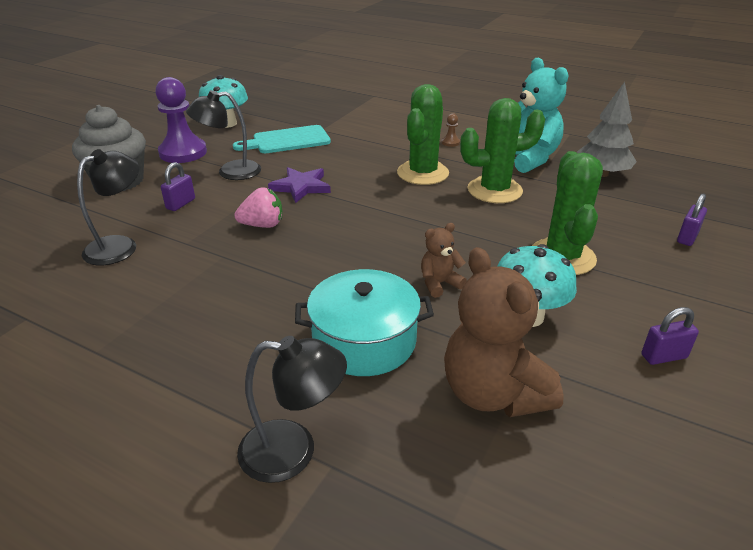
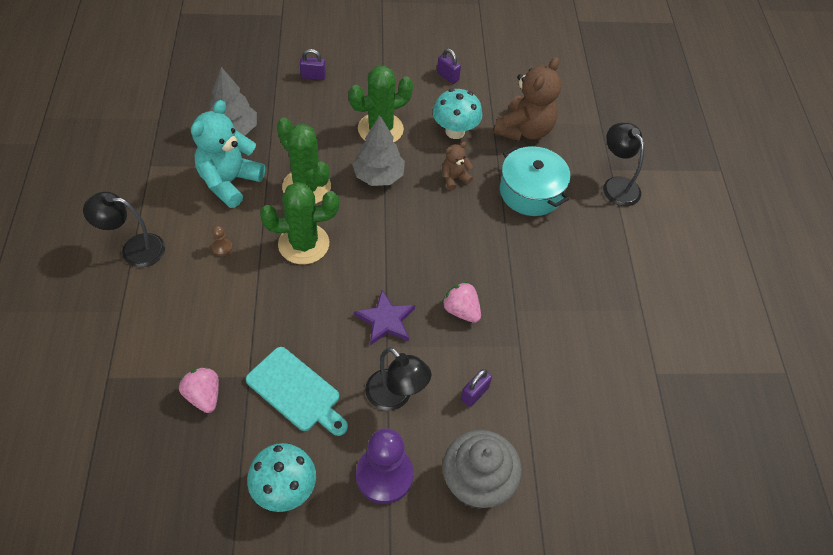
camera: 125 degrees left, 20 degrees up
(120, 246) = (556, 388): black lamp -> black lamp (134, 249)
(180, 204) = (474, 394): purple padlock -> purple padlock turned 45 degrees counterclockwise
(325, 115) = (204, 396): none -> pink strawberry
(439, 283) = (454, 178): brown teddy bear -> brown teddy bear turned 120 degrees clockwise
(481, 233) = (378, 176): none -> grey tree

